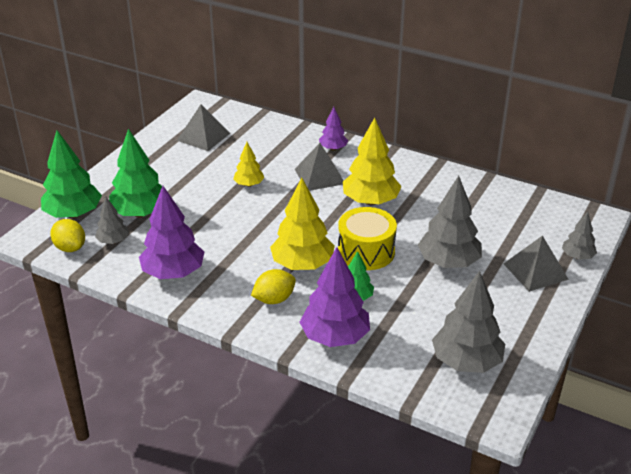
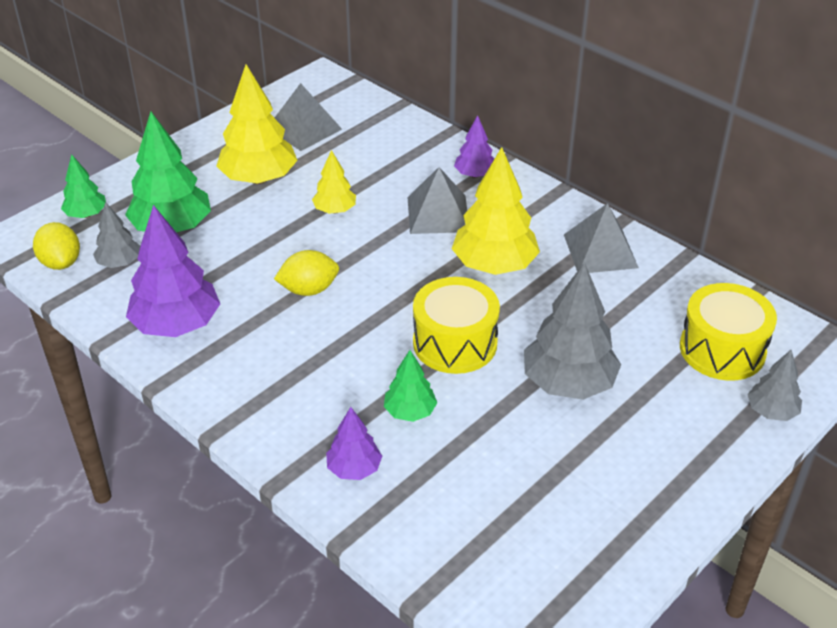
camera: 15 degrees right, 5 degrees up
(73, 214) = (86, 214): green tree -> green tree, size x0.54
(274, 299) = (294, 392): yellow lemon -> yellow lemon (309, 290)
(302, 264) = (356, 346): yellow tree -> yellow tree (258, 179)
(335, 337) = (354, 469): purple tree -> purple tree, size x0.54
(466, 362) = (529, 550): grey tree -> none
(533, 227) = (722, 349): none -> yellow drum
(535, 271) = (695, 423): grey pyramid -> grey pyramid (600, 251)

